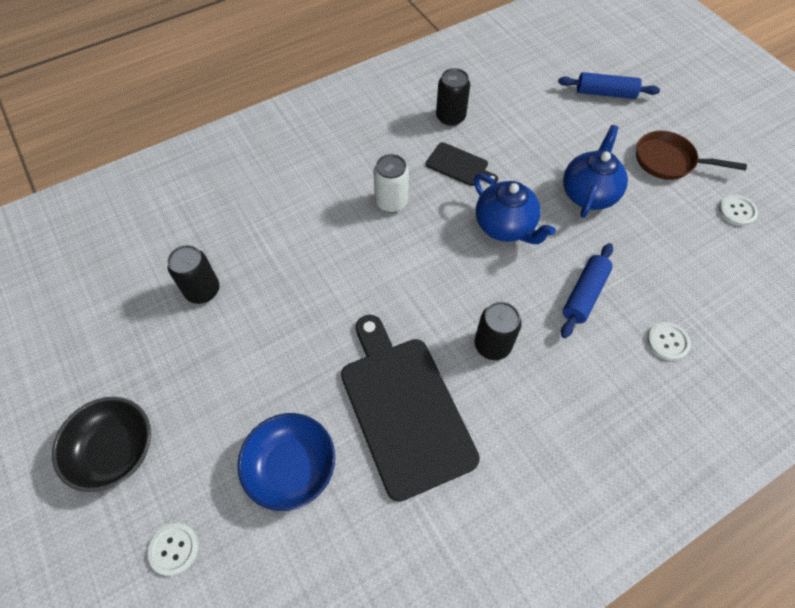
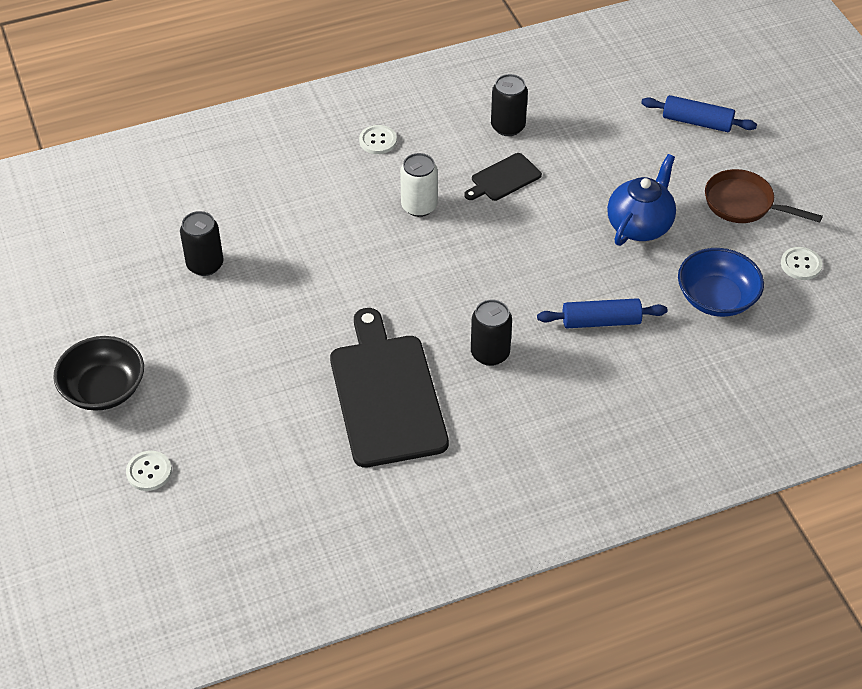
camera: 10 degrees right, 10 degrees down
(291, 467) = (267, 426): blue bowl -> blue bowl (716, 298)
(459, 165) = (503, 178): black cutting board -> black cutting board turned 105 degrees clockwise
(505, 226) = (536, 246): blue teapot -> none
(584, 294) = (601, 321): blue rolling pin -> blue rolling pin turned 45 degrees clockwise
(667, 342) = (673, 375): white button -> white button (378, 141)

